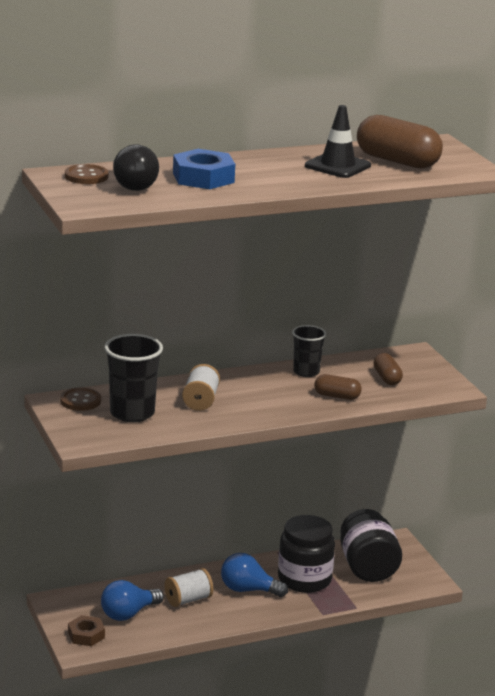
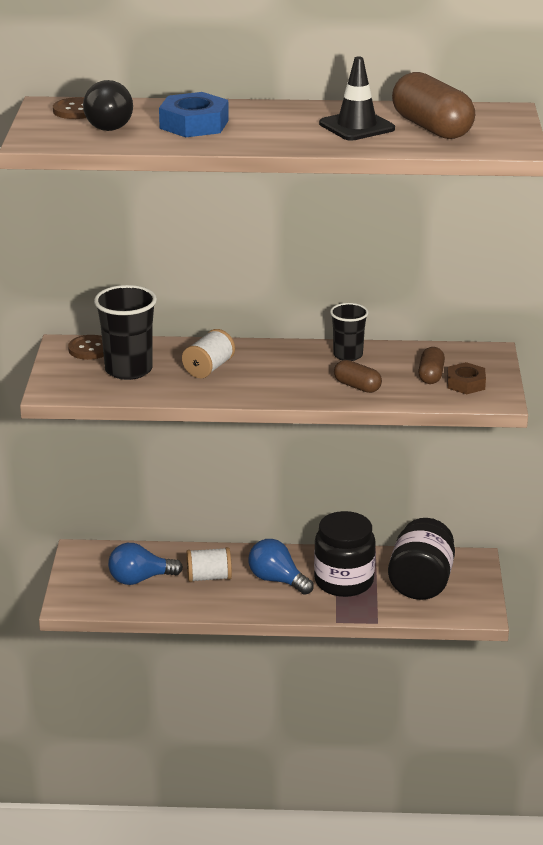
camera: 25 degrees right, 5 degrees up
(86, 635) = (84, 591): brown nut -> brown nut (465, 383)

